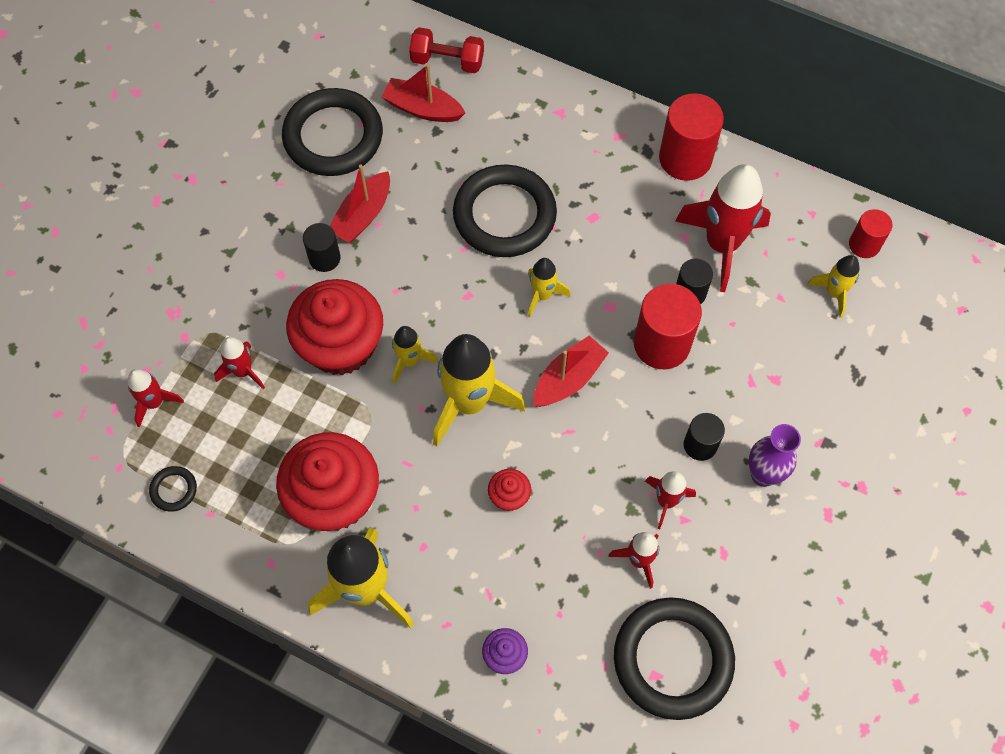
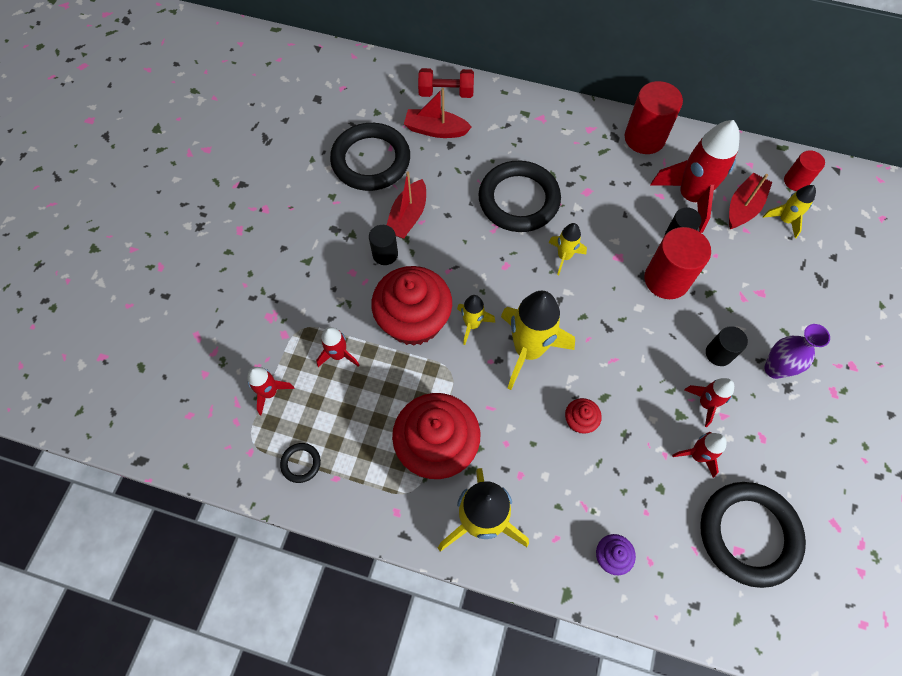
camera: 10 degrees left, 0 degrees up
(568, 379) = (602, 318): red boat -> red boat (743, 207)

